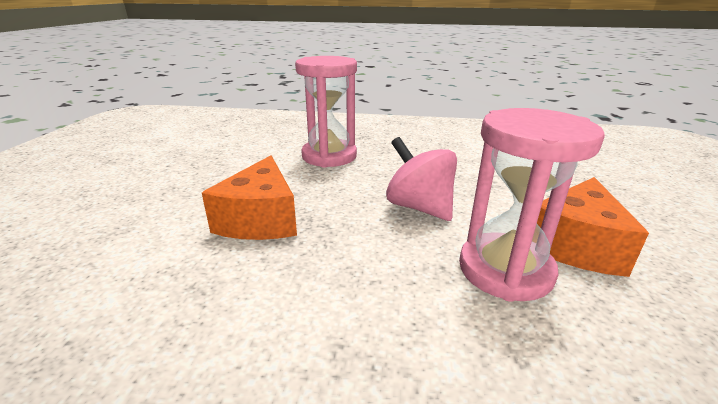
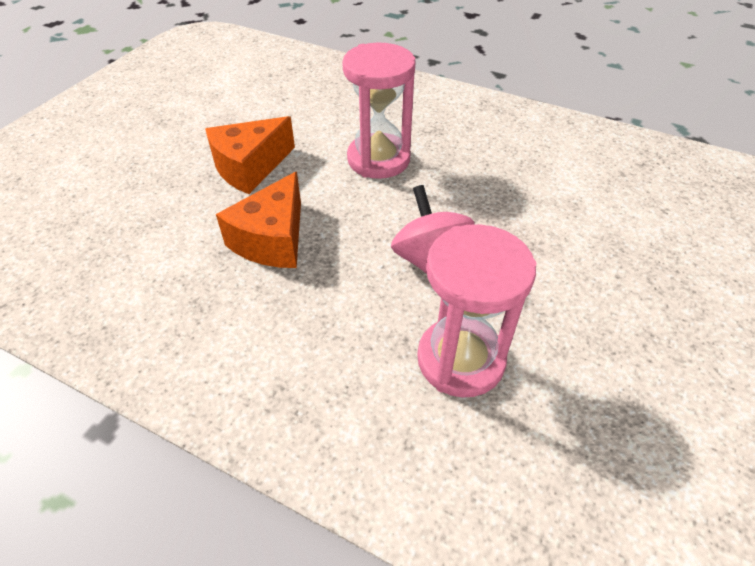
camera: 20 degrees right, 20 degrees up
(575, 245) = (556, 351): orange cheese -> orange cheese (250, 167)

